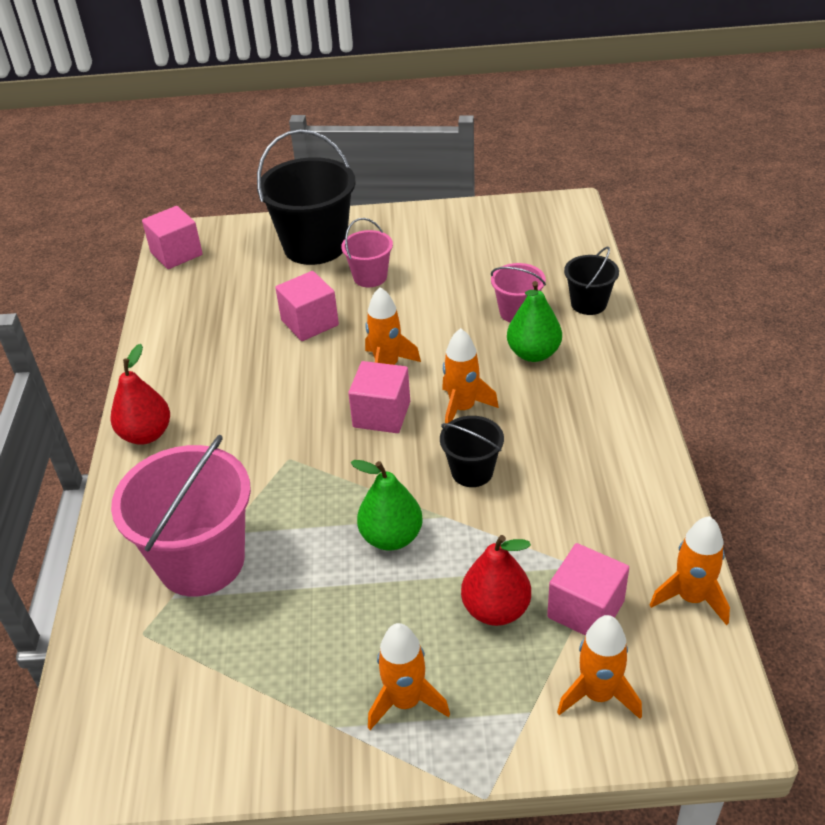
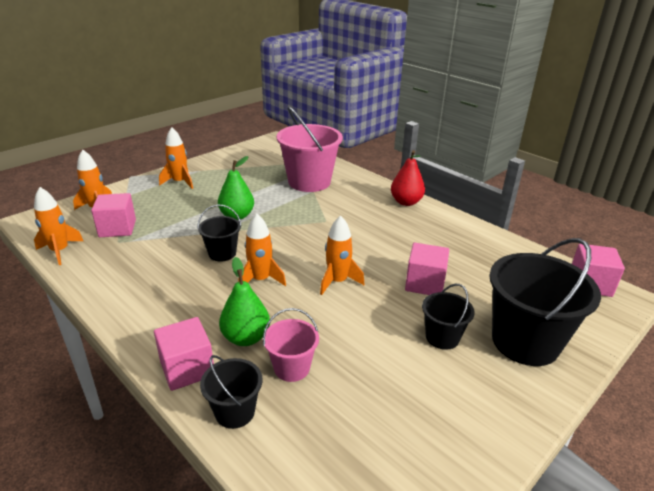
camera: 135 degrees right, 10 degrees down
(370, 277) = (442, 337): pink bucket -> black bucket
(381, 414) = (305, 256): pink cube -> pink cube (187, 368)
(496, 609) = (163, 213): red pear -> none

